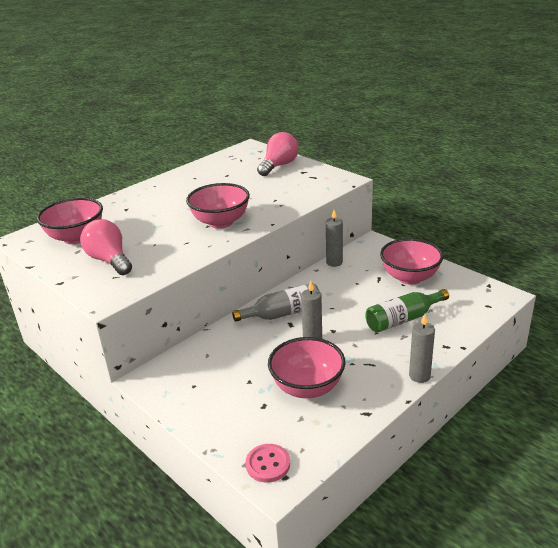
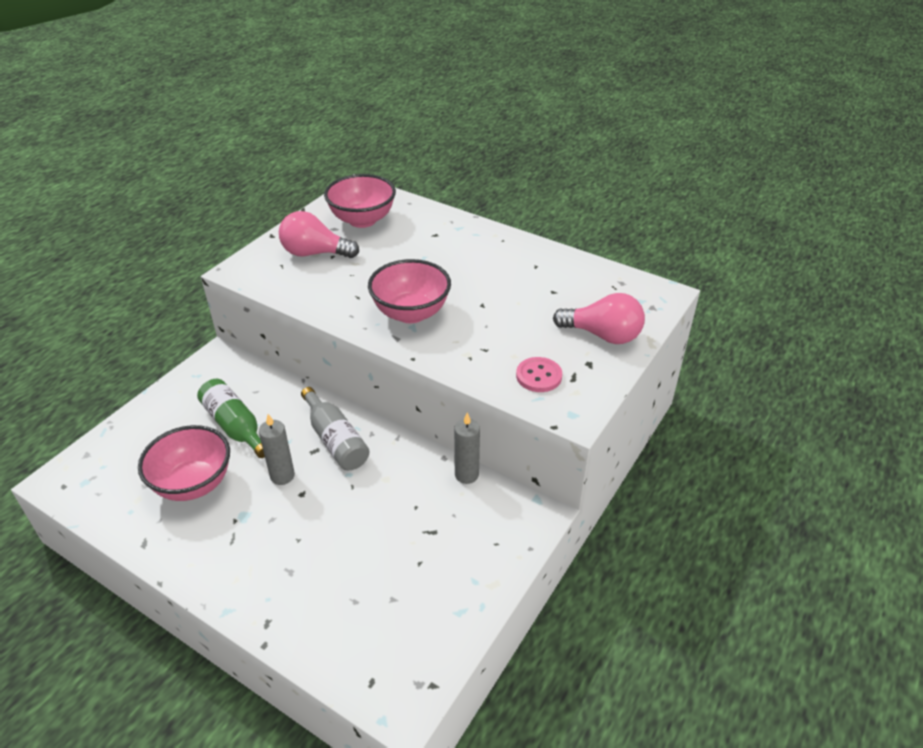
camera: 75 degrees right, 10 degrees up
(109, 260) = (315, 253): pink light bulb -> pink light bulb turned 120 degrees counterclockwise
(268, 464) = (83, 470): pink button -> pink button (539, 376)
(403, 319) = (328, 568): green bottle -> green bottle (235, 426)
(409, 277) = (439, 570): pink bowl -> none
(419, 376) = (205, 593): grey candle -> none

